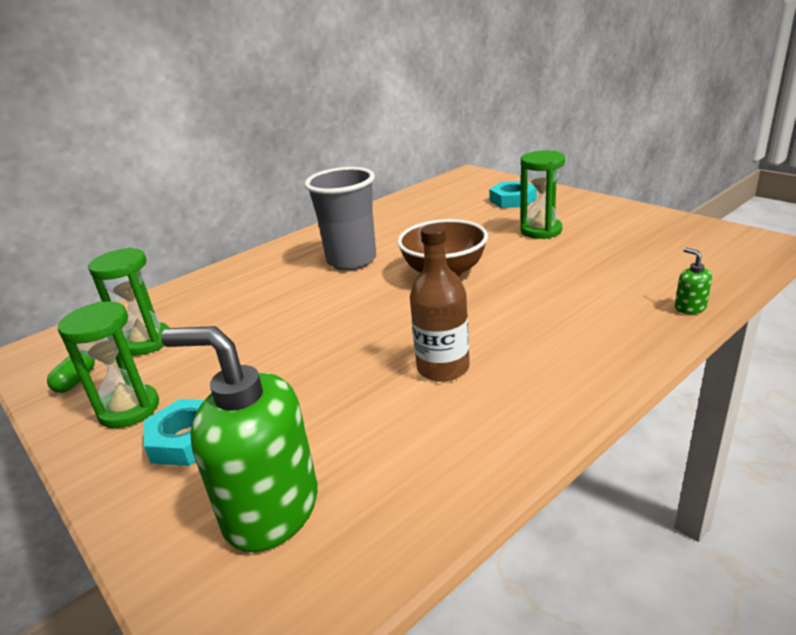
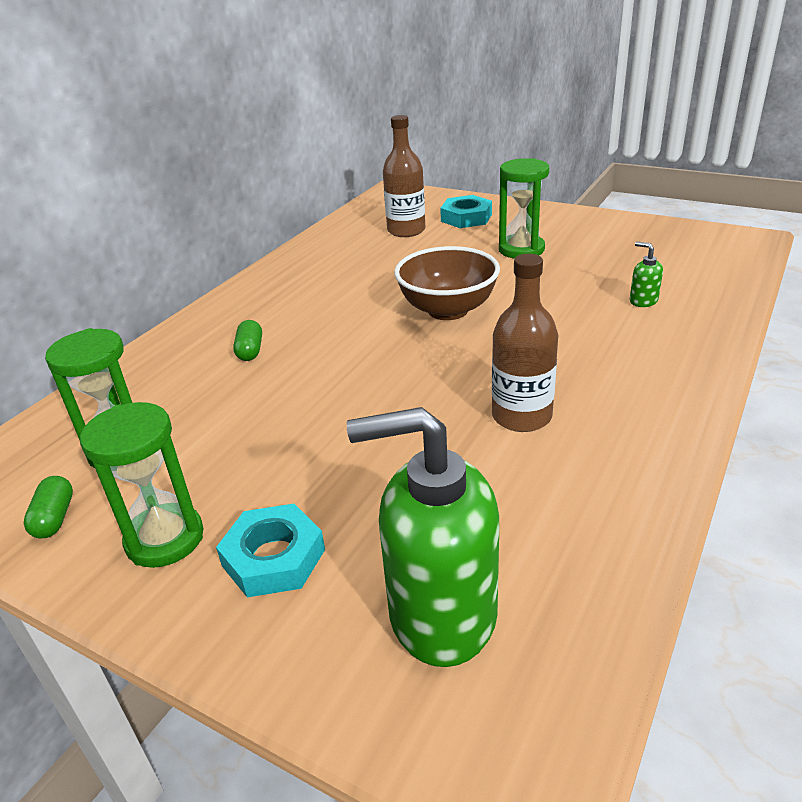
camera: 20 degrees left, 5 degrees up
(277, 284) = (250, 350): none -> green capsule
(351, 260) = (325, 309): grey cup -> none
(456, 206) = (406, 230): none -> brown bottle
(690, 307) = (722, 313): green soap dispenser -> green soap dispenser (643, 301)

